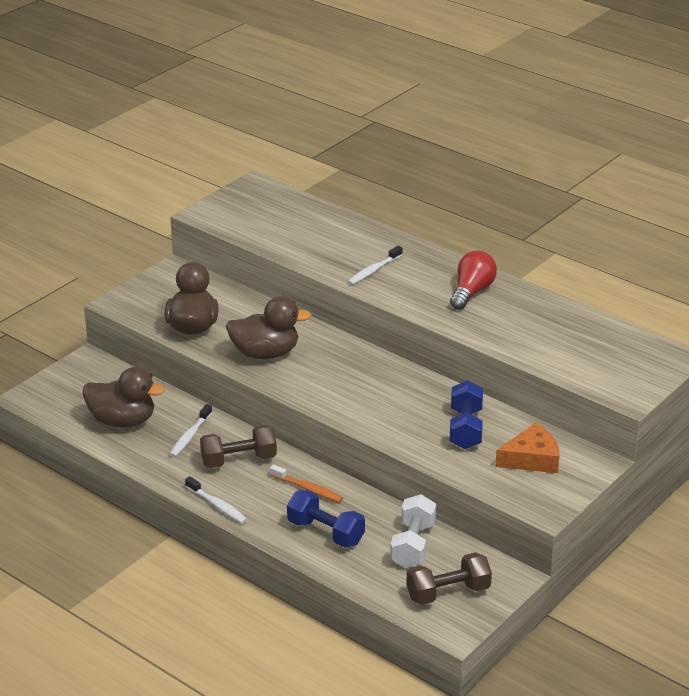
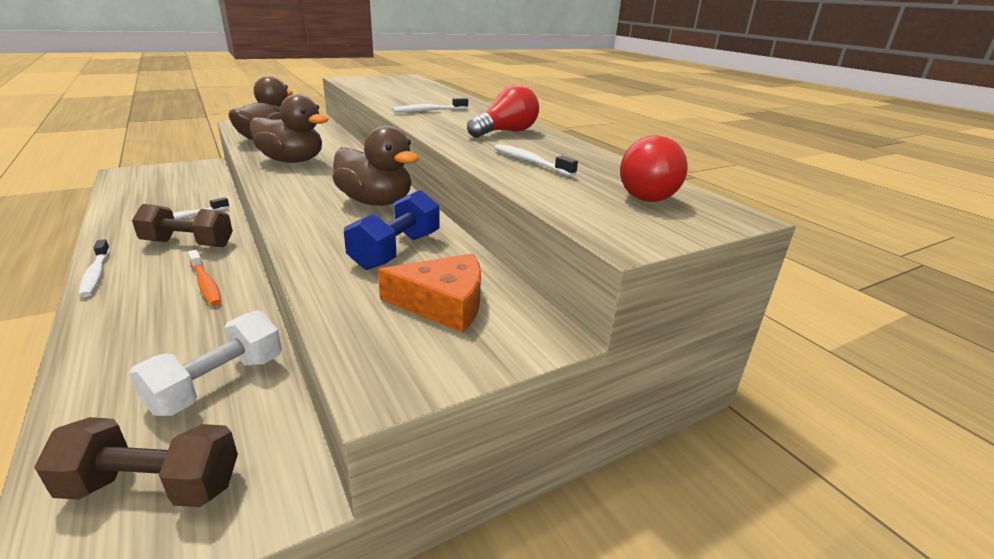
camera: 20 degrees right, 5 degrees down
(123, 421) = (154, 197): brown duck -> brown duck (376, 202)
(325, 532) = (145, 333): blue dumbbell -> none
(525, 333) = (530, 162): none -> white toothbrush
(617, 350) = (642, 193): none -> red light bulb

